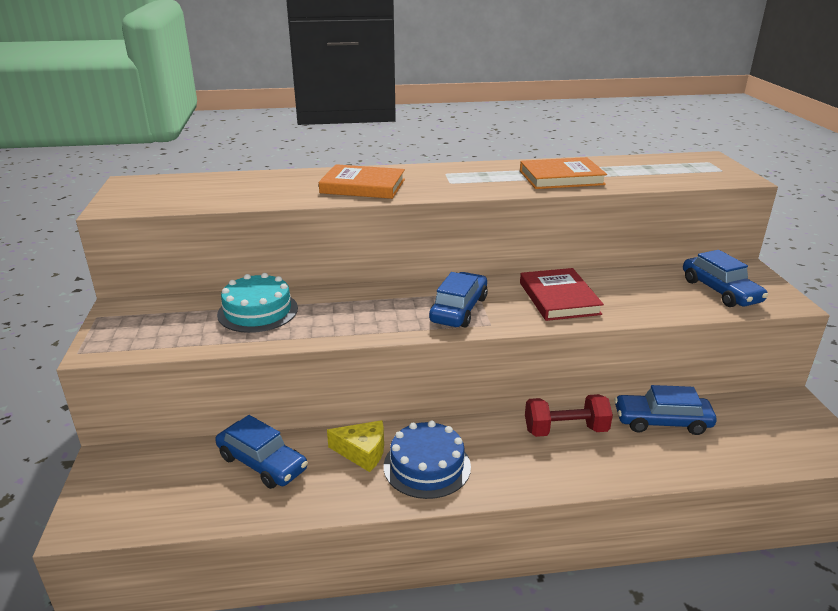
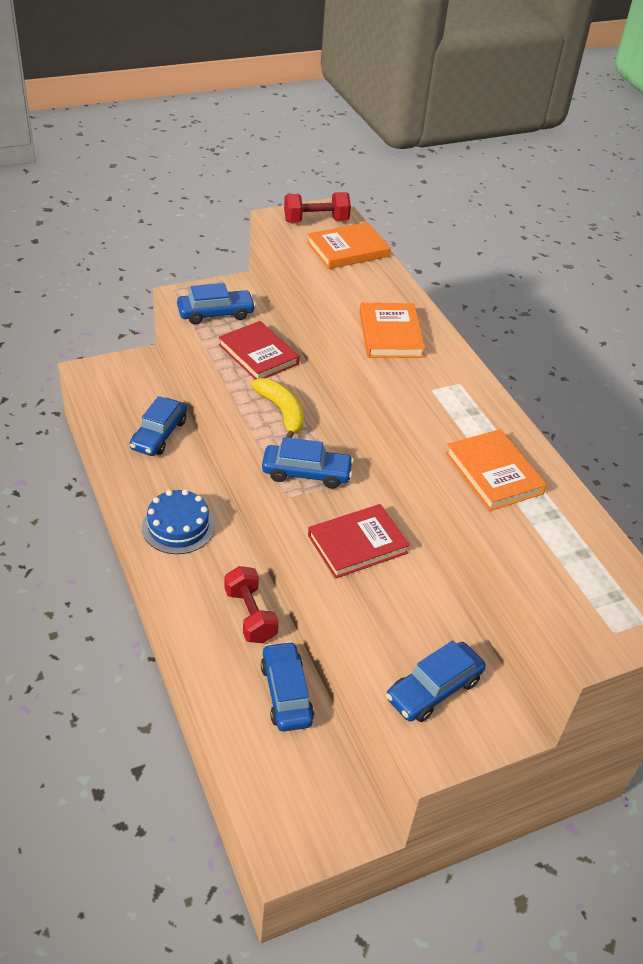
camera: 70 degrees right, 15 degrees up
(141, 192) = (316, 221): none -> red dumbbell
(159, 328) = (216, 313): none -> blue car
(210, 185) = (348, 249): none -> orange book
(258, 311) = (258, 354): turquoise cake -> red book
(362, 310) = (282, 412): none -> yellow banana
(362, 452) = (185, 486): yellow cheese -> none

